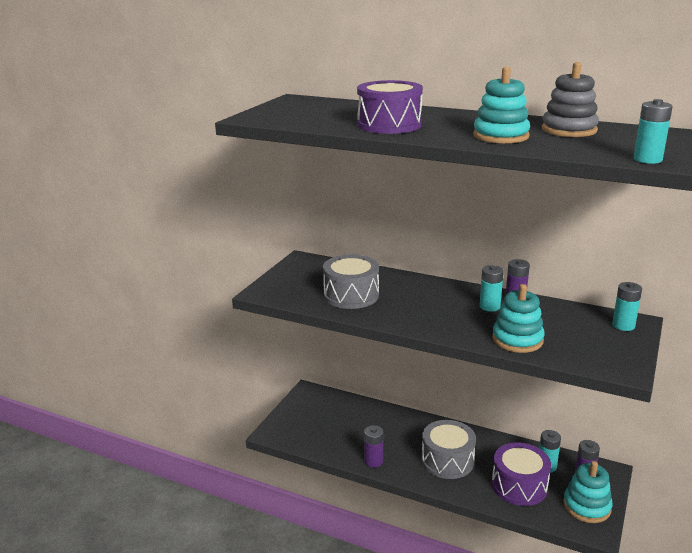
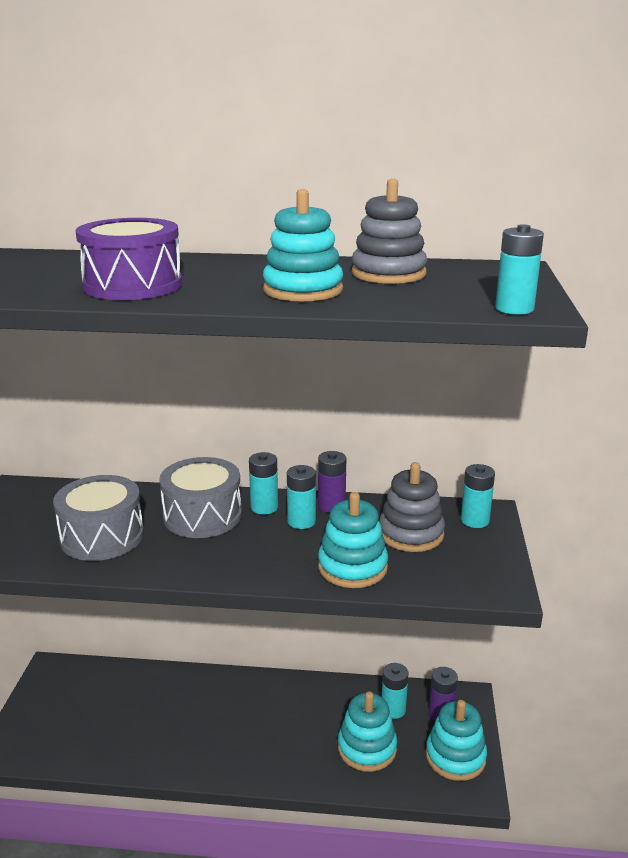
camera: 20 degrees left, 0 degrees up
(373, 461) = (165, 760): purple battery -> none
(447, 460) = (266, 733): grey drum -> grey drum (202, 516)
(465, 294) = (264, 507): none -> turquoise battery
(519, 486) = (367, 748): purple drum -> turquoise stacking toy
(569, 326) = (411, 534): none -> grey stacking toy

